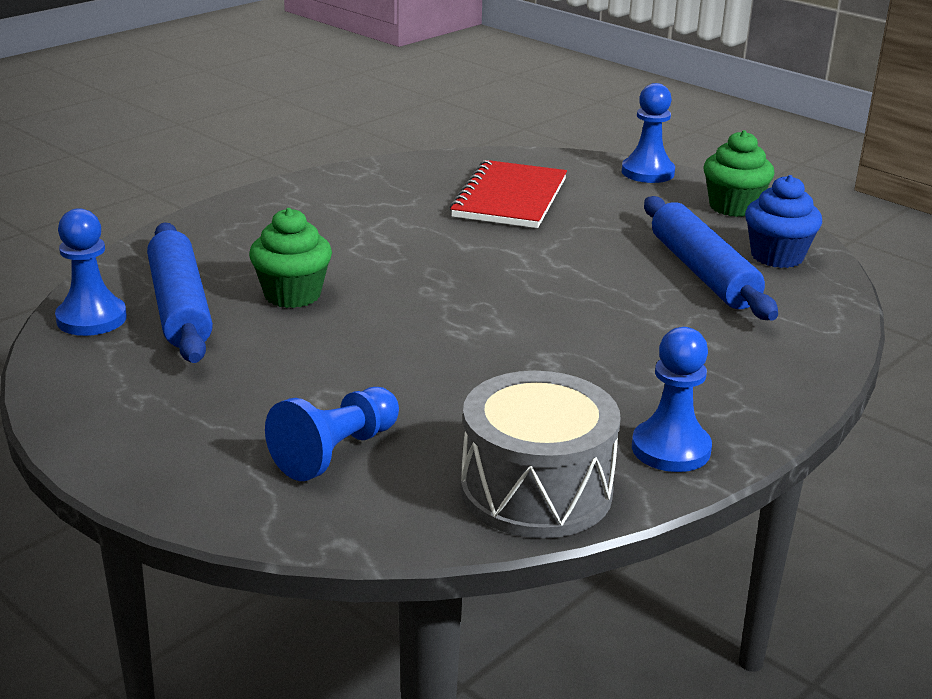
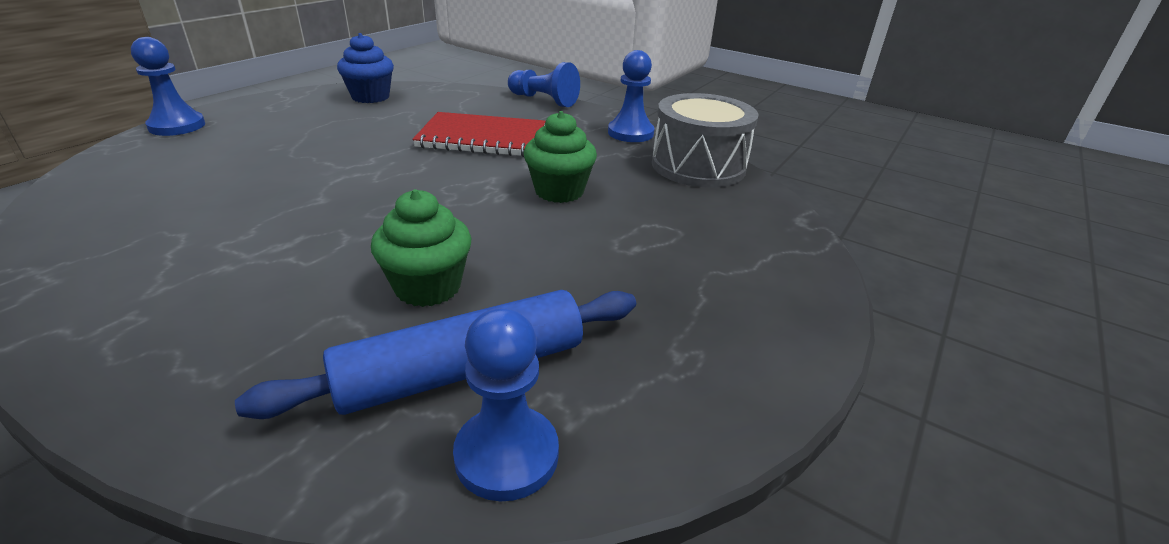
camera: 100 degrees left, 5 degrees up
(335, 452) = (704, 233): blue pawn -> blue pawn (544, 100)
(509, 198) = (202, 182): red notebook -> red notebook (482, 138)
(703, 272) = (394, 116): blue rolling pin -> none
(733, 207) = (276, 103): green cupcake -> green cupcake (559, 191)

